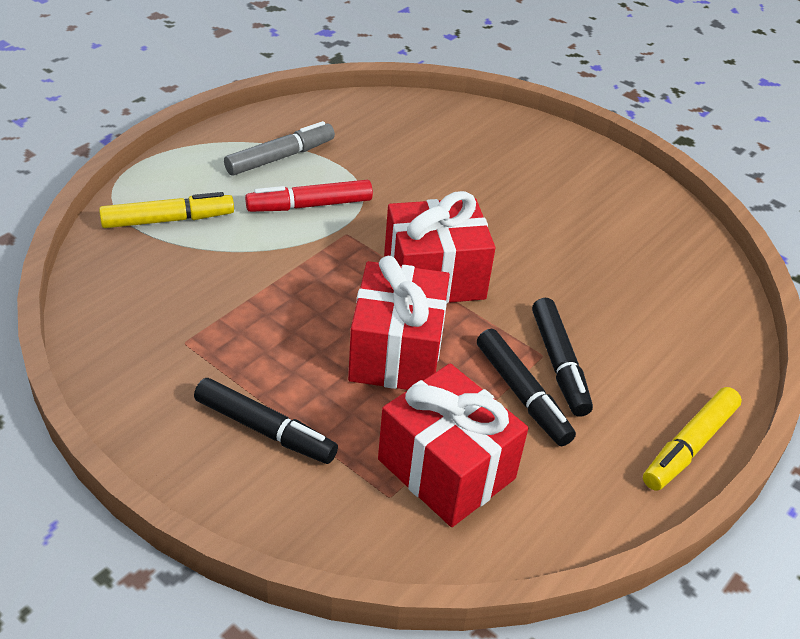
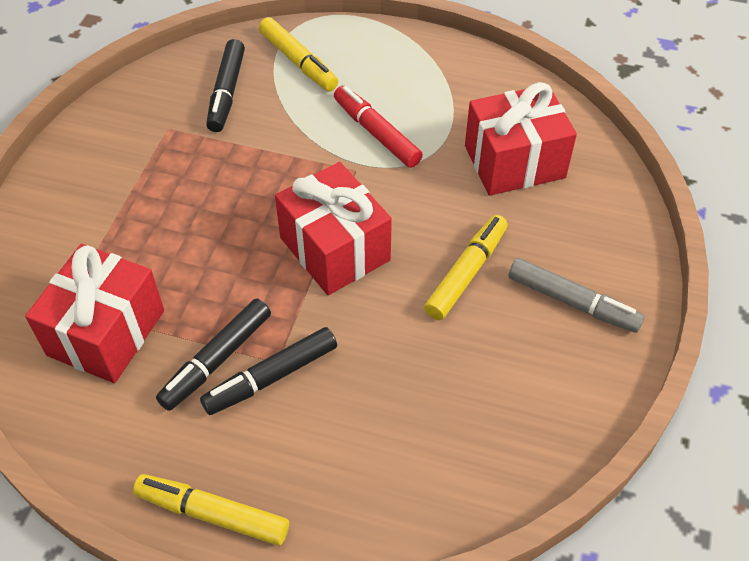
camera: 70 degrees right, 10 degrees up
(265, 430) = (99, 208): black marker -> black marker (226, 92)
(280, 157) = (429, 90): grey marker -> grey marker (572, 302)
(396, 352) = (223, 256): red gift -> red gift (514, 162)
(506, 214) = (466, 273): none -> yellow marker

